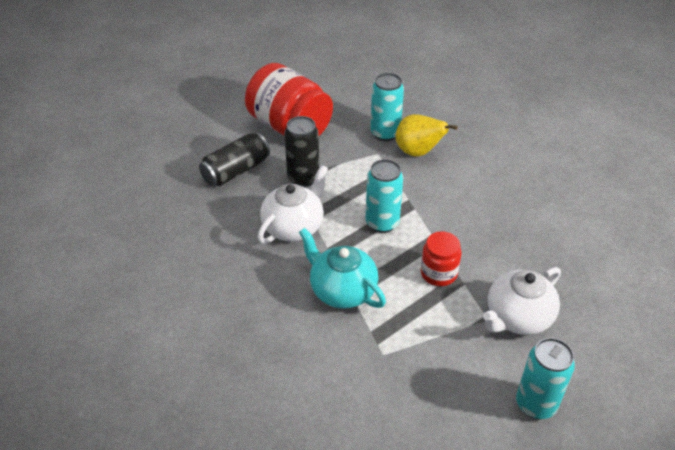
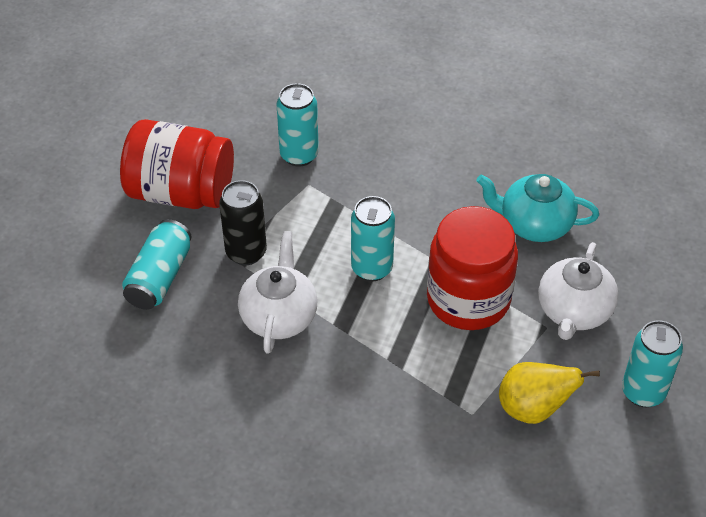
camera: 30 degrees left, 5 degrees up
(236, 171) = (159, 277): black can -> turquoise can
(342, 290) = (383, 365): turquoise teapot -> turquoise teapot (534, 224)
(418, 152) = (352, 164): yellow pear -> yellow pear (533, 409)
(438, 273) = (468, 299): red jar -> red jar, size x1.91

